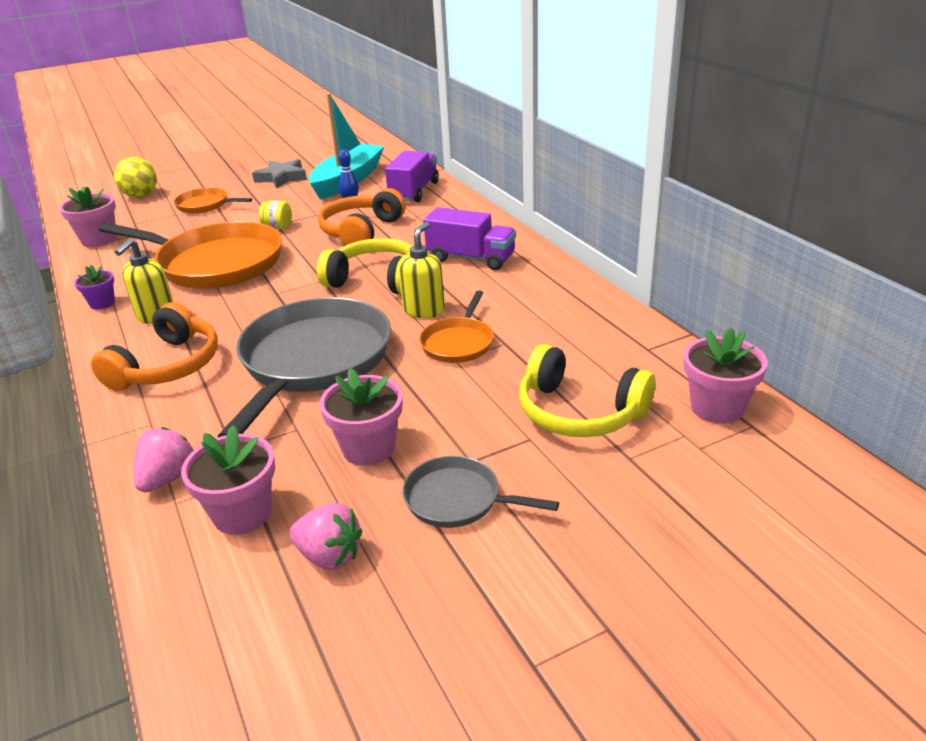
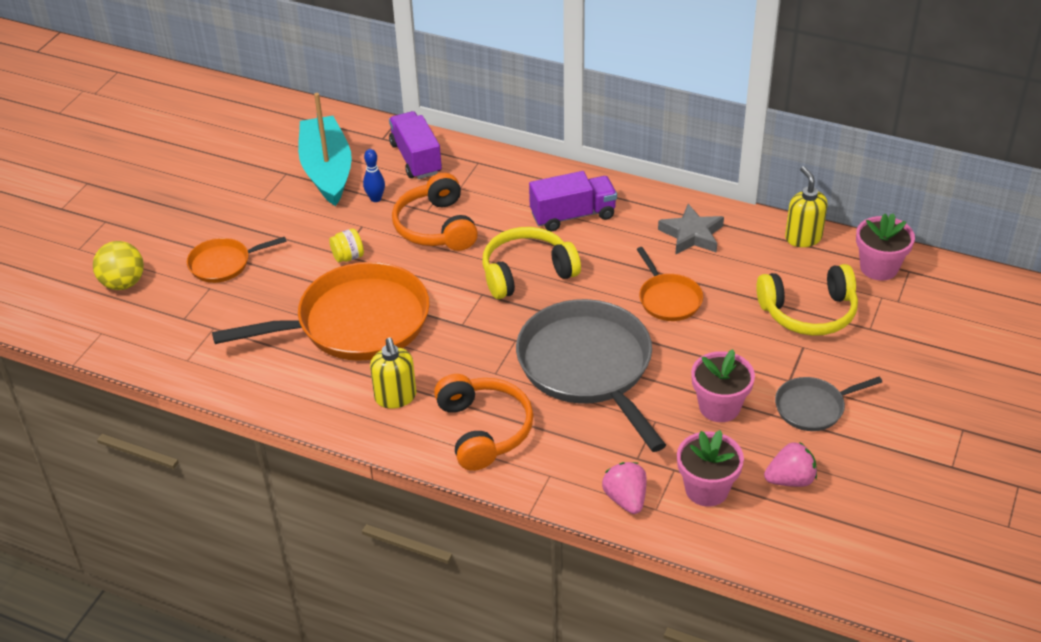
camera: 40 degrees left, 10 degrees up
(99, 240) = (182, 353): pink flower pot -> none
(102, 303) = (321, 411): purple flower pot -> none
(282, 178) = (247, 194): grey star -> grey star (692, 235)
(424, 310) = (605, 283): yellow soap dispenser -> yellow soap dispenser (803, 238)

